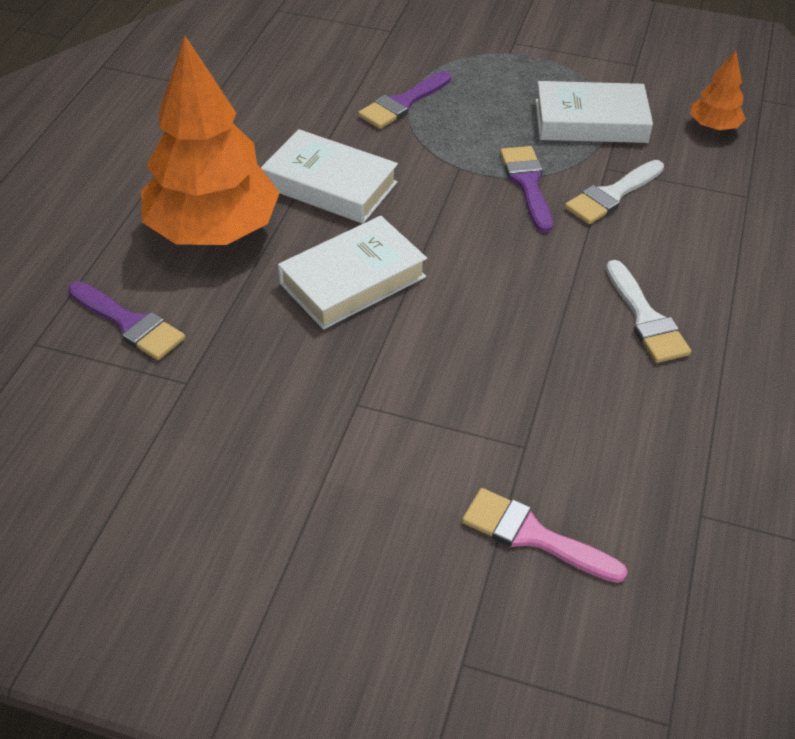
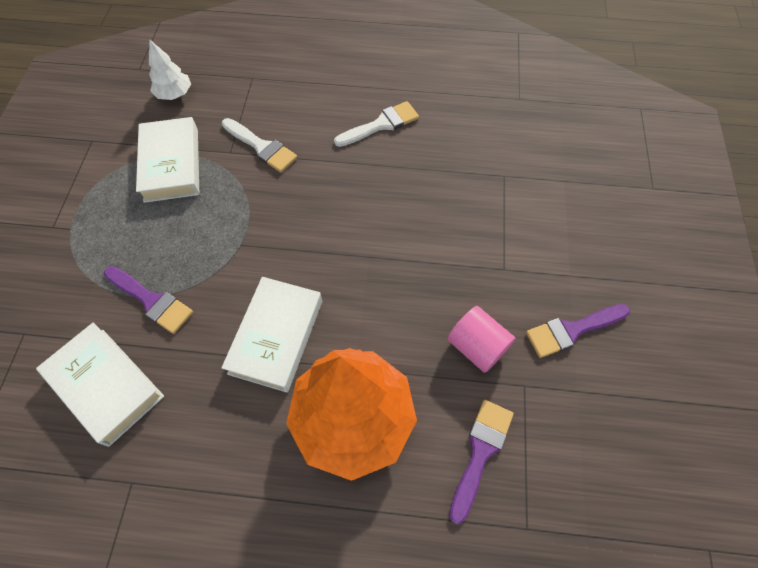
camera: 100 degrees left, 15 degrees up
(254, 349) = (477, 346): none -> pink cylinder
(353, 280) = (388, 295): white book -> white book (106, 385)
(527, 184) = (255, 197): purple brush -> purple brush (572, 330)
(533, 536) = (564, 166): pink brush -> none
(713, 127) = (174, 94): orange tree -> white tree

